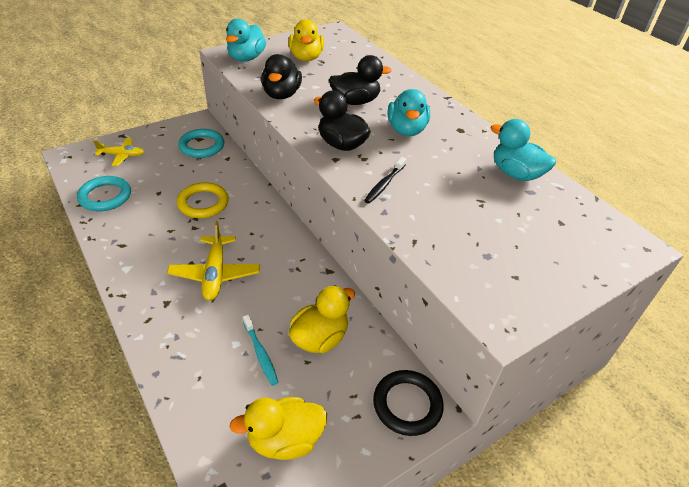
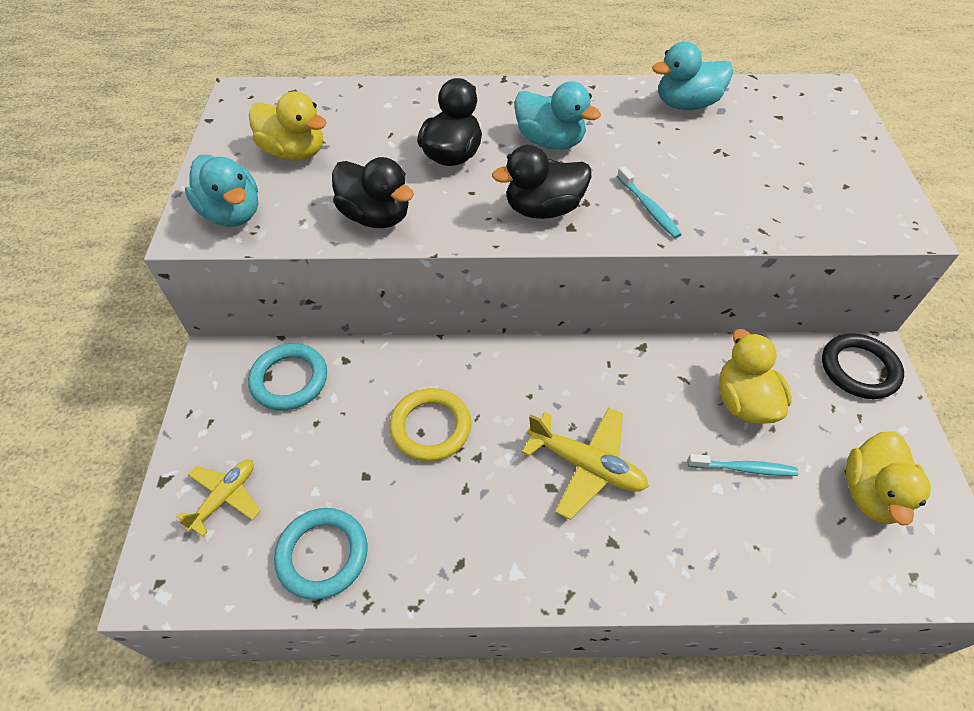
camera: 55 degrees left, 10 degrees up
(384, 184) = (648, 208): black toothbrush -> turquoise toothbrush

